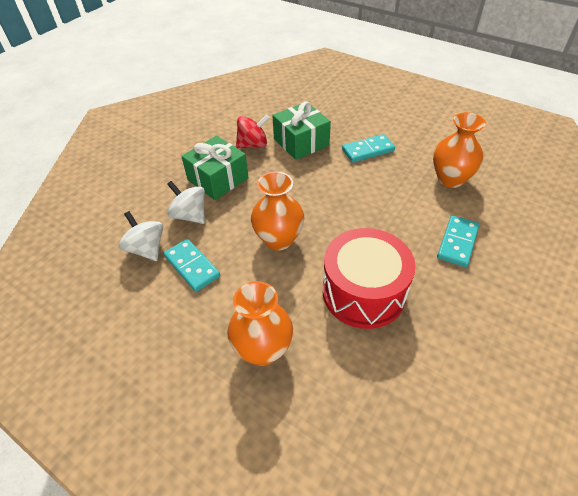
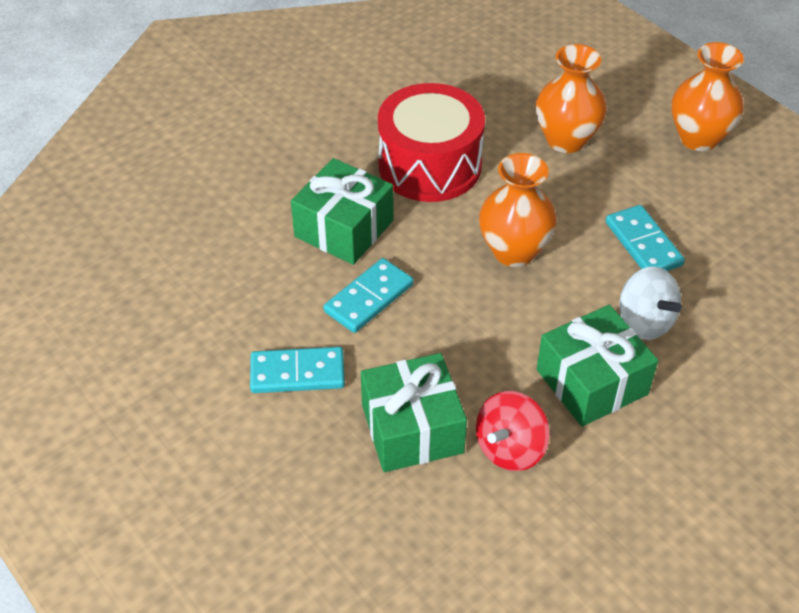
camera: 165 degrees left, 0 degrees up
(146, 249) = (711, 283): white spinning top -> none
(253, 145) = (510, 448): red spinning top -> red spinning top turned 45 degrees counterclockwise
(394, 228) = (344, 228): none -> green gift
(450, 179) = (204, 280): orange vase -> orange vase (698, 138)
(457, 242) = (275, 191): turquoise domino -> turquoise domino (369, 298)

